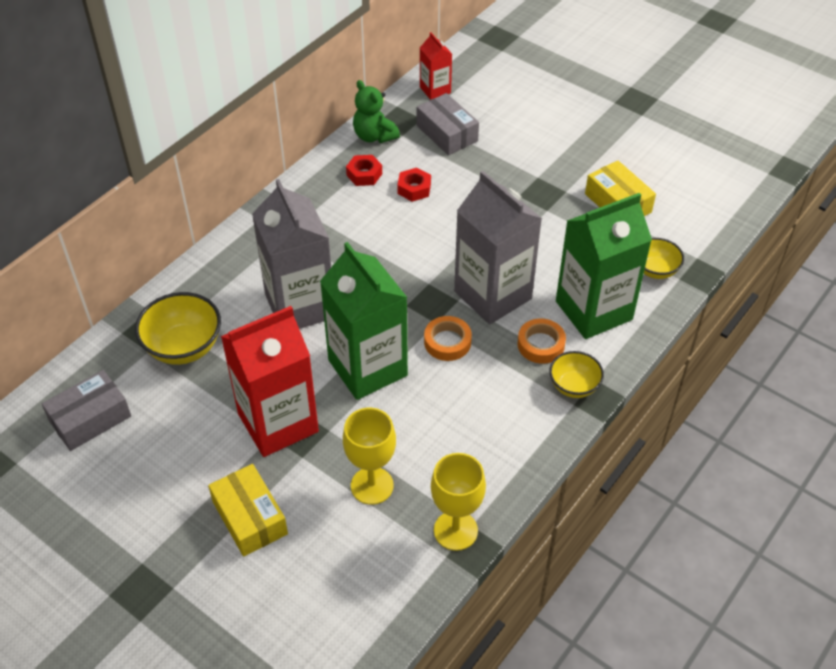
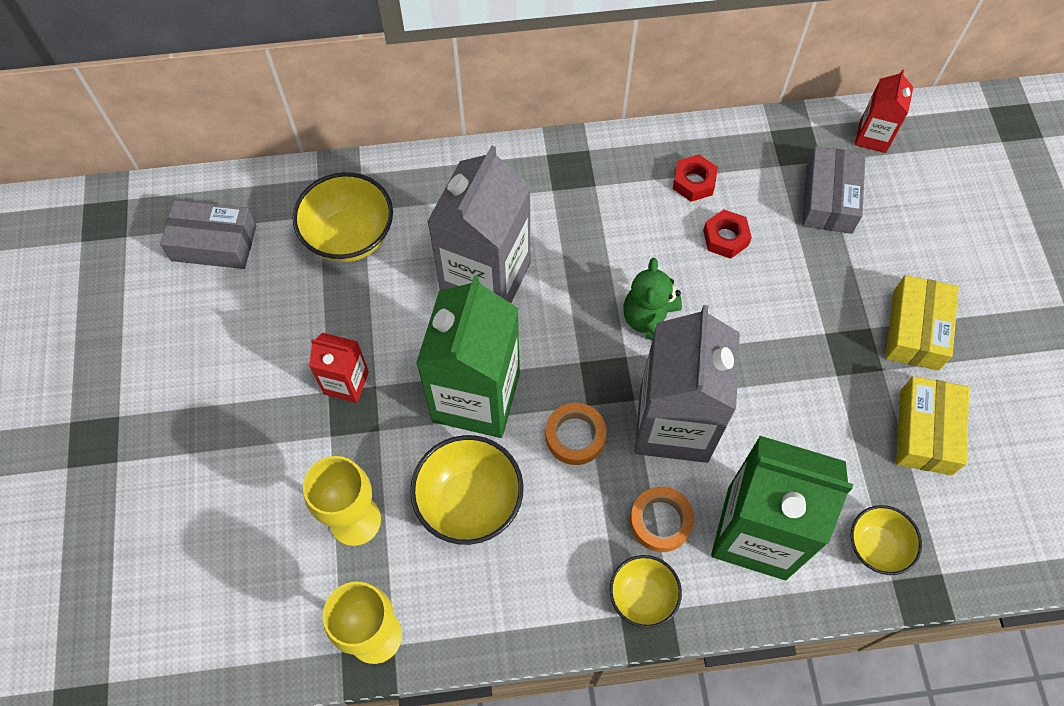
camera: 45 degrees right, 15 degrees up
(250, 518) = (232, 454): yellow box -> yellow box (915, 330)
(278, 422) = (346, 383): red carton -> red carton, size x0.50
(374, 136) = (750, 145): green teddy bear -> green teddy bear (651, 321)
(427, 421) = (469, 502): none -> yellow bowl

